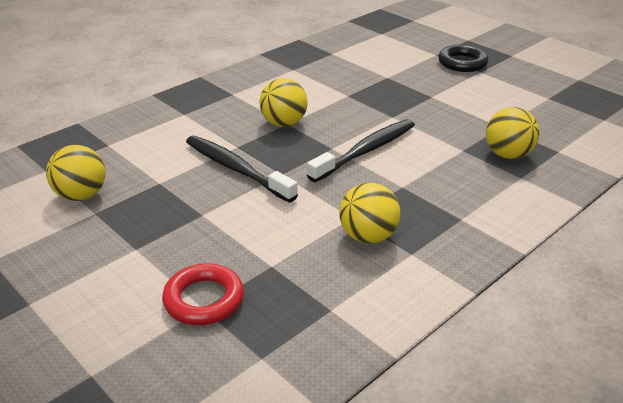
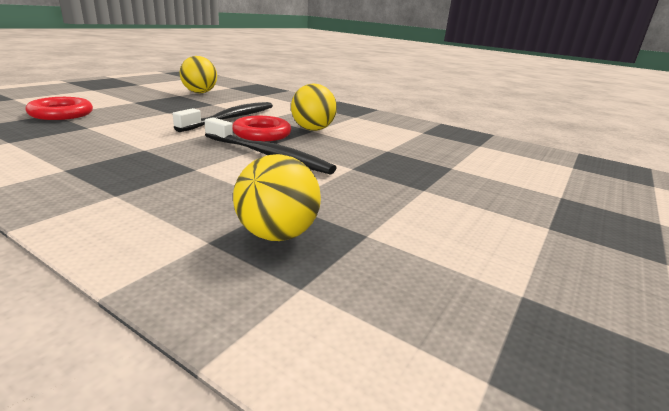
camera: 75 degrees right, 10 degrees down
(299, 152) = (262, 134): none -> red ring
(368, 236) = (107, 154): yellow ball -> none
(462, 63) = (560, 214): black ring -> none

